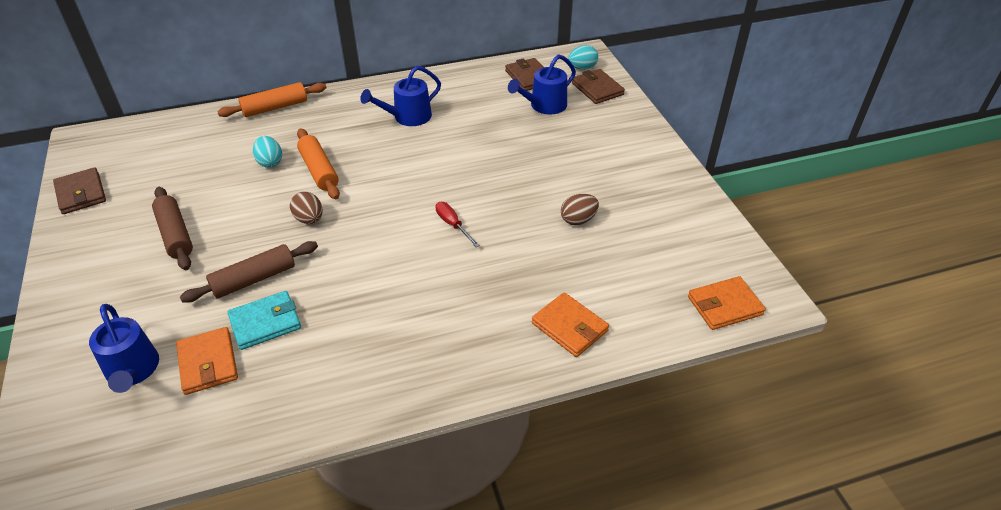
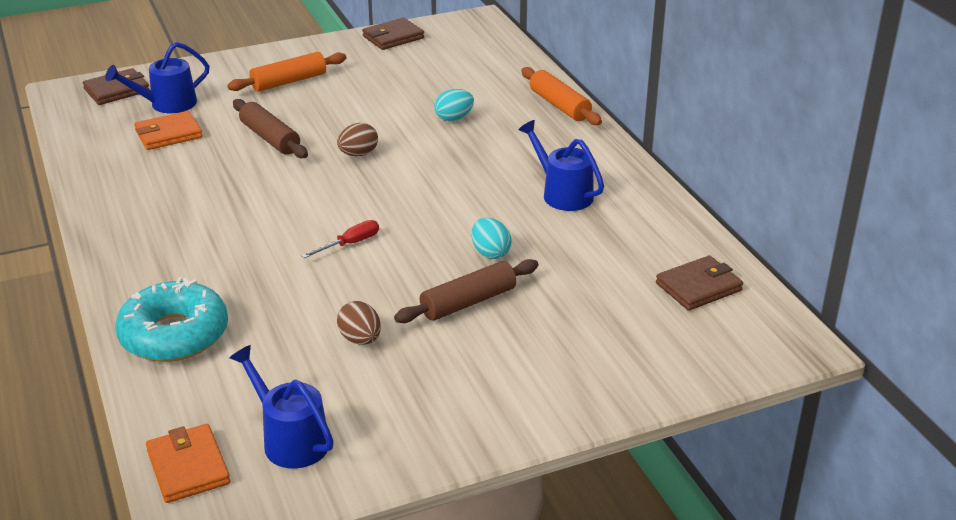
camera: 85 degrees right, 10 degrees down
(175, 234) = (335, 90): brown rolling pin -> brown rolling pin (468, 302)
(265, 322) = (212, 153): turquoise wallet -> none
(319, 170) = (443, 148): orange rolling pin -> orange rolling pin (289, 81)
(544, 106) = (622, 304): blue watering can -> blue watering can (290, 439)
(569, 327) = (174, 334): orange wallet -> turquoise donut
(582, 68) = (749, 340): turquoise egg -> turquoise egg (490, 253)
(597, 89) = (688, 357): brown wallet -> brown wallet (117, 90)

